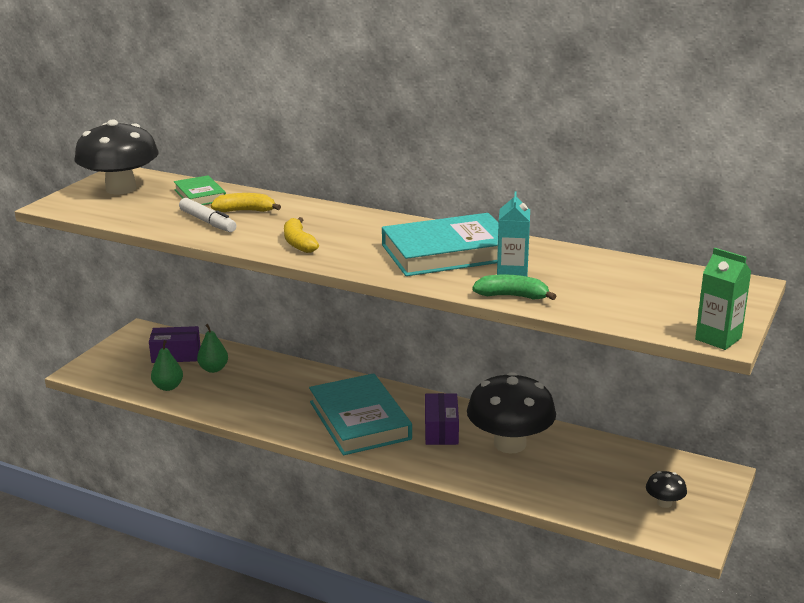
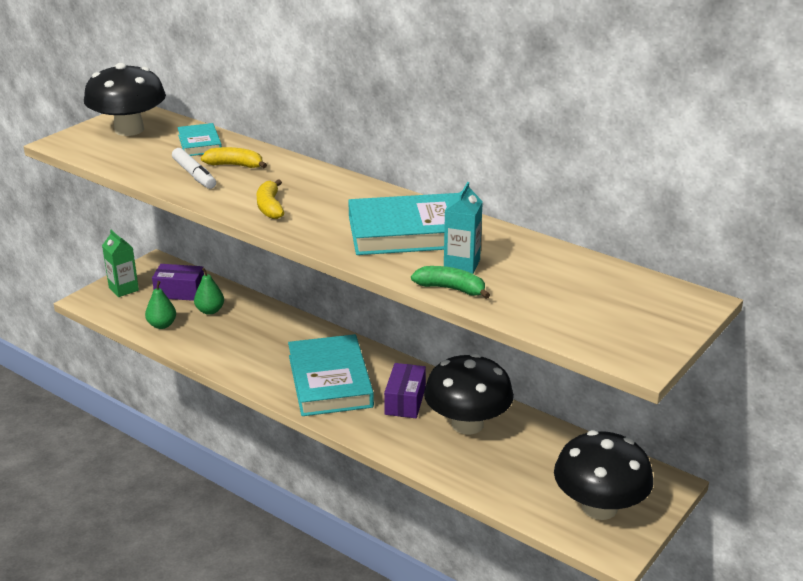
camera: 10 degrees right, 5 degrees up
(200, 195) = (200, 143): green book -> turquoise book
(664, 503) = (599, 507): black mushroom -> black mushroom, size x2.37
(718, 339) = (637, 361): green carton -> green carton (123, 289)

